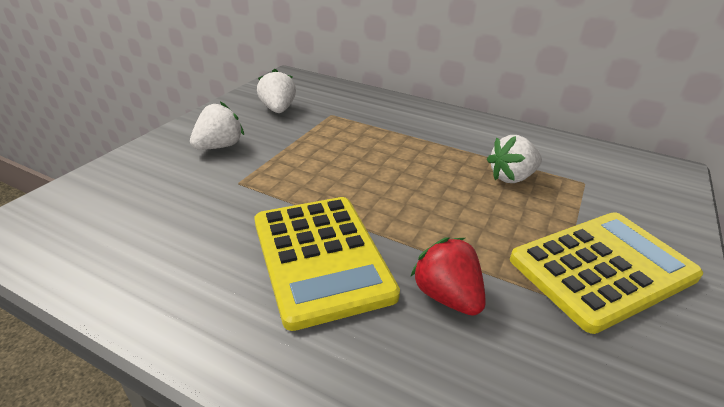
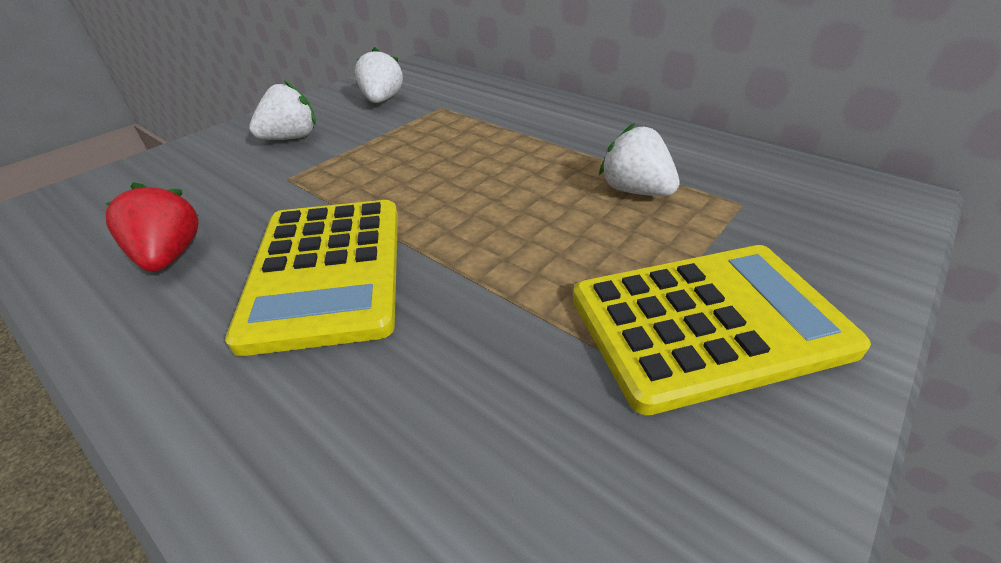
camera: 15 degrees right, 5 degrees up
(447, 296) = (457, 336): red strawberry -> red strawberry (170, 256)
(511, 177) = (635, 191): white strawberry -> white strawberry turned 60 degrees clockwise

